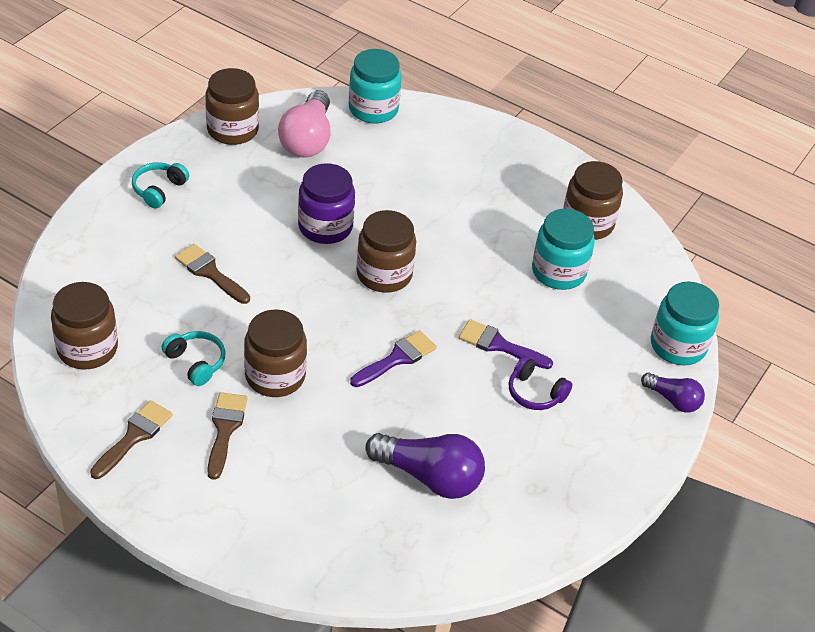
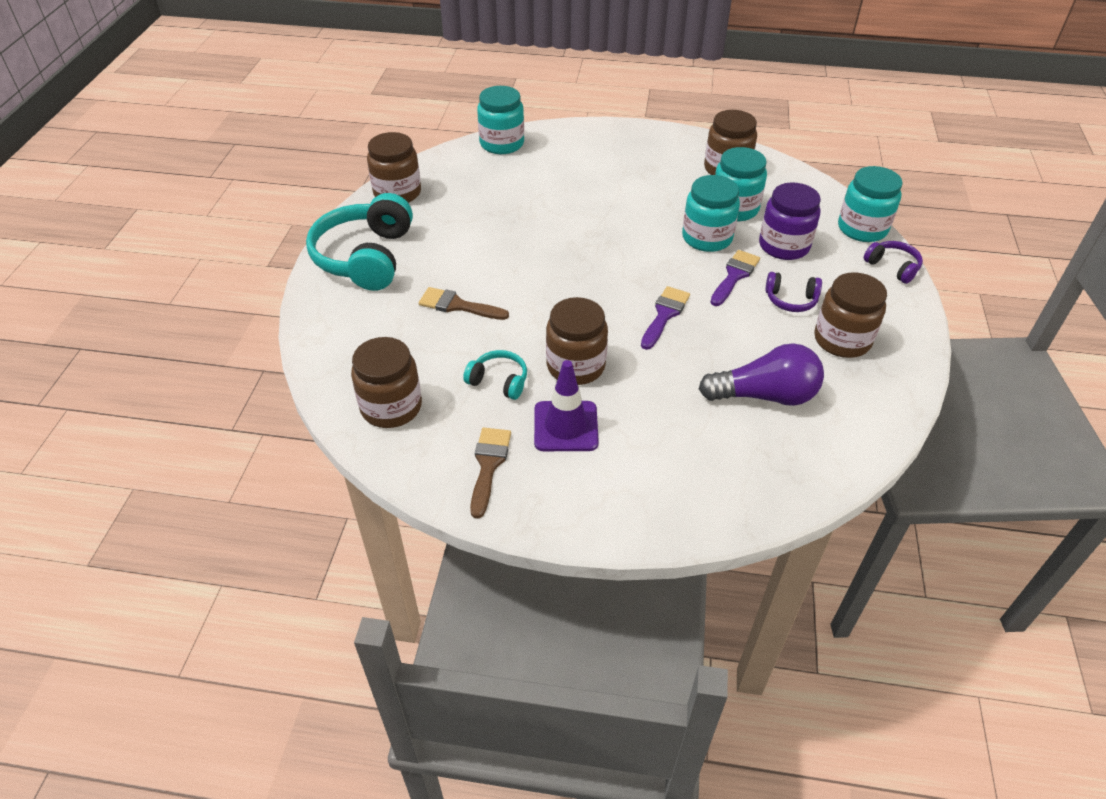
camera: 20 degrees left, 0 degrees up
(159, 190) = (365, 257): turquoise headphones -> turquoise headphones, size x2.11
(225, 429) = (565, 426): brown brush -> purple traffic cone
(307, 139) = (465, 181): pink light bulb -> none
(325, 227) = (529, 238): purple jar -> purple jar (784, 246)
(384, 274) = (604, 256): brown jar -> brown jar (842, 340)
(499, 345) = (734, 276): purple brush -> purple brush turned 120 degrees clockwise
(503, 294) = (707, 238): none -> turquoise jar
(673, 400) = (892, 267): purple light bulb -> purple headphones

